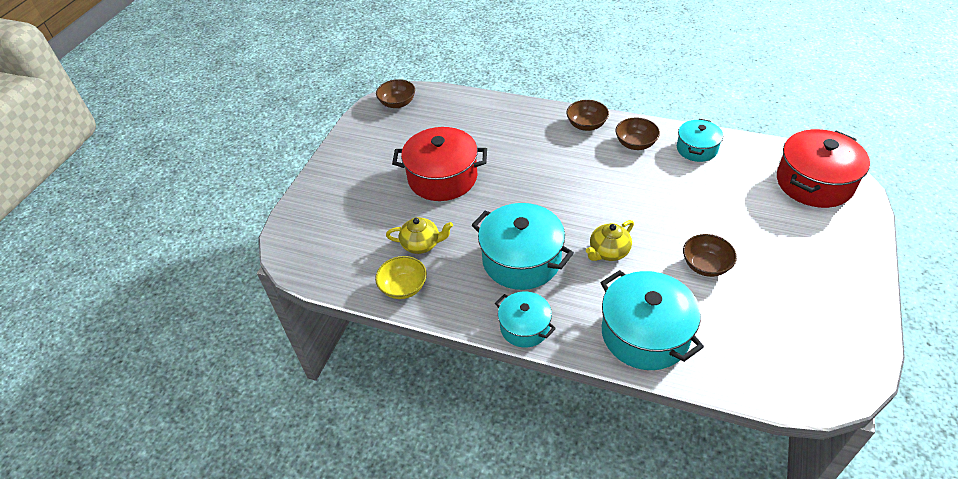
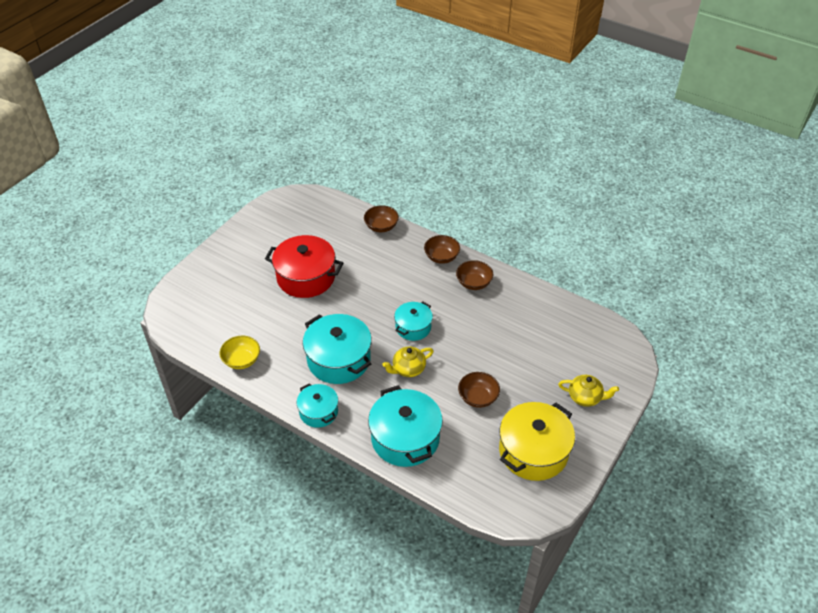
camera: 10 degrees right, 0 degrees up
(397, 103) = (295, 202): brown bowl -> brown bowl (381, 226)
(421, 244) = (268, 329): yellow teapot -> yellow teapot (585, 397)
(697, 149) = (522, 299): turquoise pot -> turquoise pot (413, 327)
(803, 313) = (533, 451): none -> yellow pot
(814, 182) = (602, 350): red pot -> none

